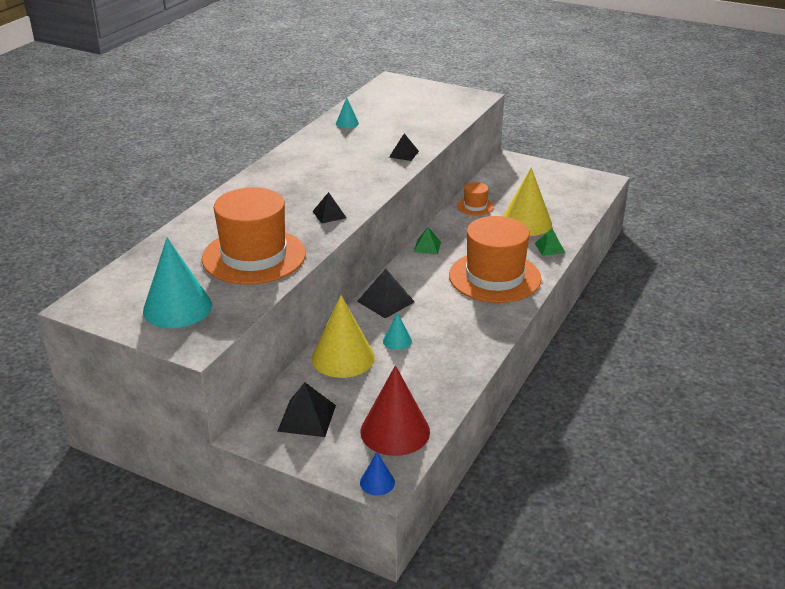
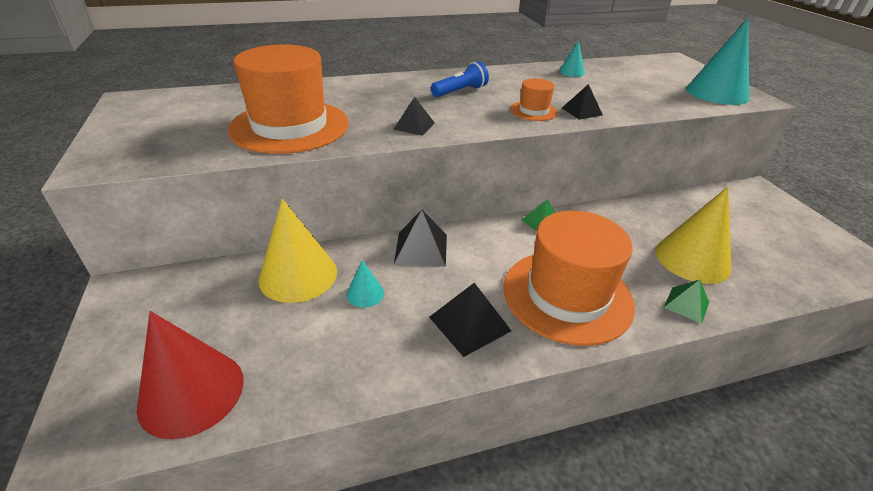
camera: 45 degrees right, 5 degrees up
(177, 308) = (159, 132): turquoise cone -> turquoise cone (717, 93)
(306, 418) = (172, 309): black pyramid -> black pyramid (469, 323)
(307, 175) = (460, 92): none -> blue flashlight
(377, 482) = (70, 440): blue cone -> none
(475, 206) = (651, 212): orange hat -> orange hat (533, 111)

